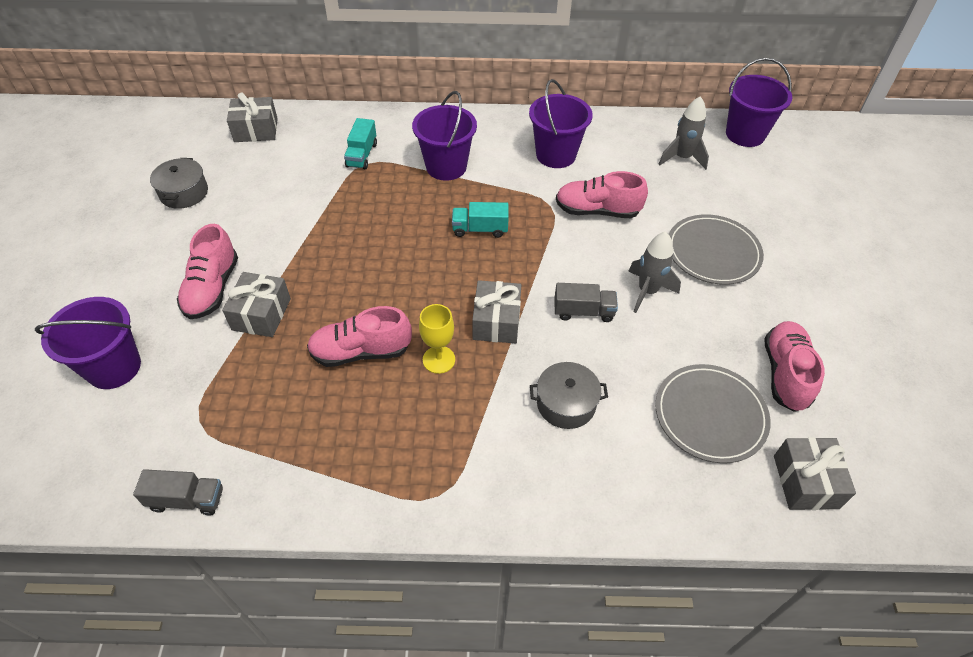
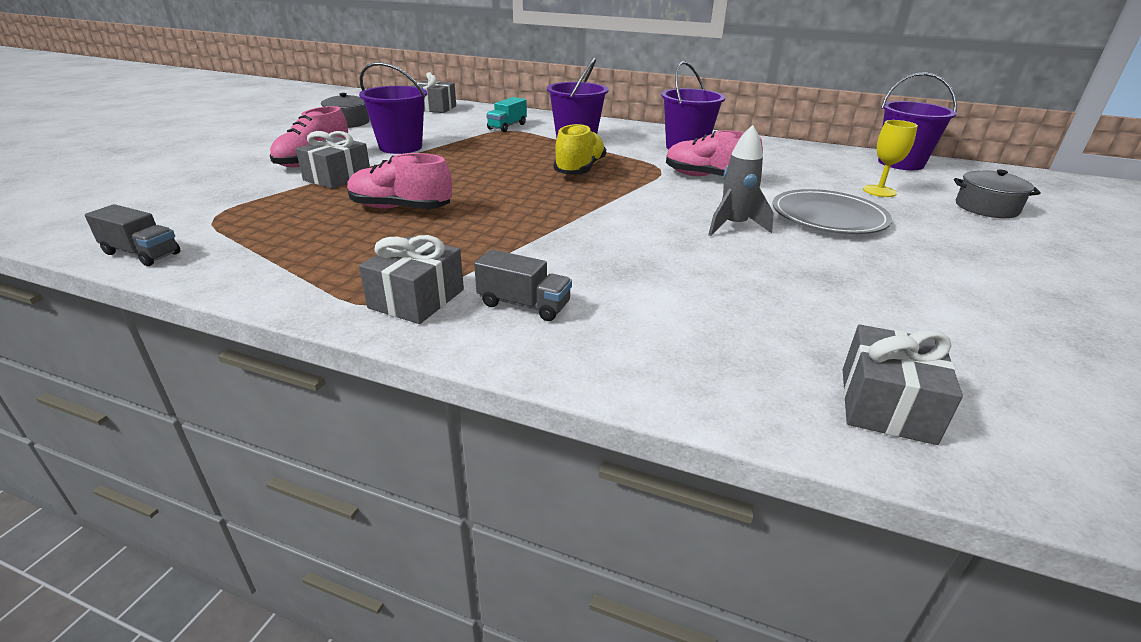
camera: 20 degrees right, 20 degrees down
(114, 367) = (187, 180): purple bucket -> purple bucket (400, 147)
(439, 359) = (470, 225): yellow goblet -> yellow goblet (879, 191)
(480, 229) = (579, 170): turquoise truck -> yellow shoe
(496, 321) = (550, 215): grey gift -> grey gift (416, 299)
(566, 404) = (583, 275): grey pot -> grey pot (986, 208)
(583, 311) = (650, 225): grey truck -> grey truck (524, 305)
(682, 158) = (820, 165): grey rocket -> none
(710, 415) = (764, 319): grey plate -> none
(785, 374) = (889, 309): pink shoe -> none

